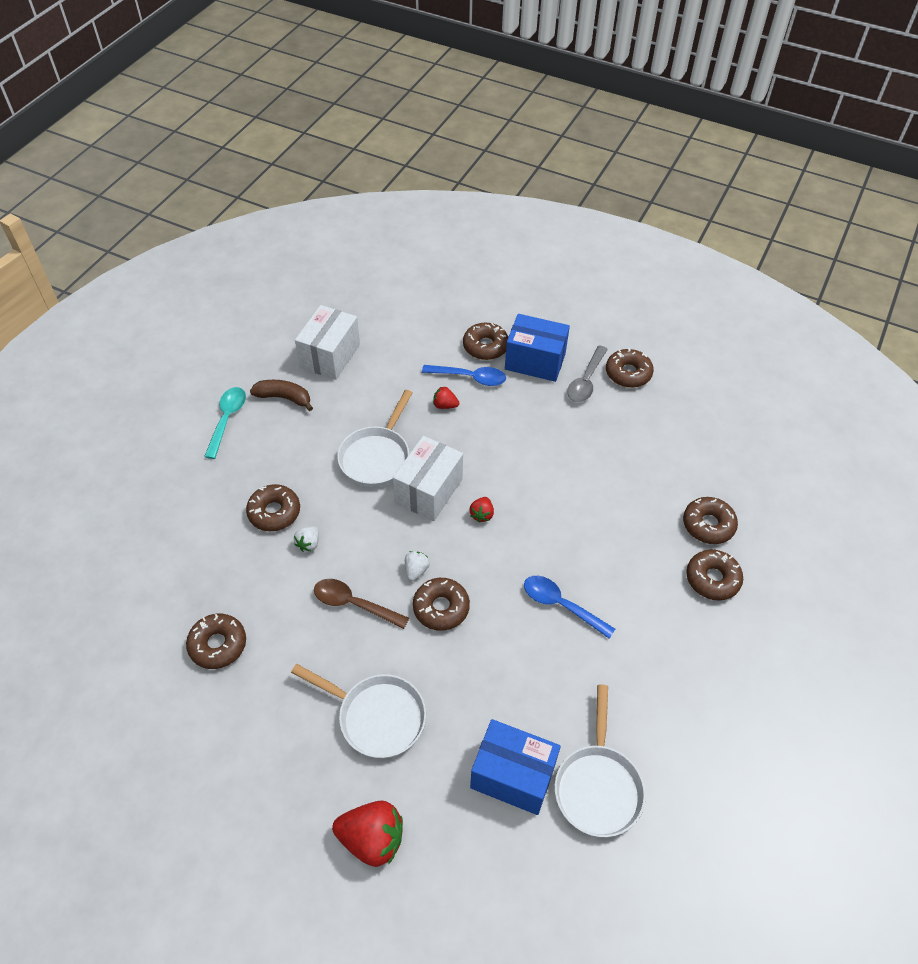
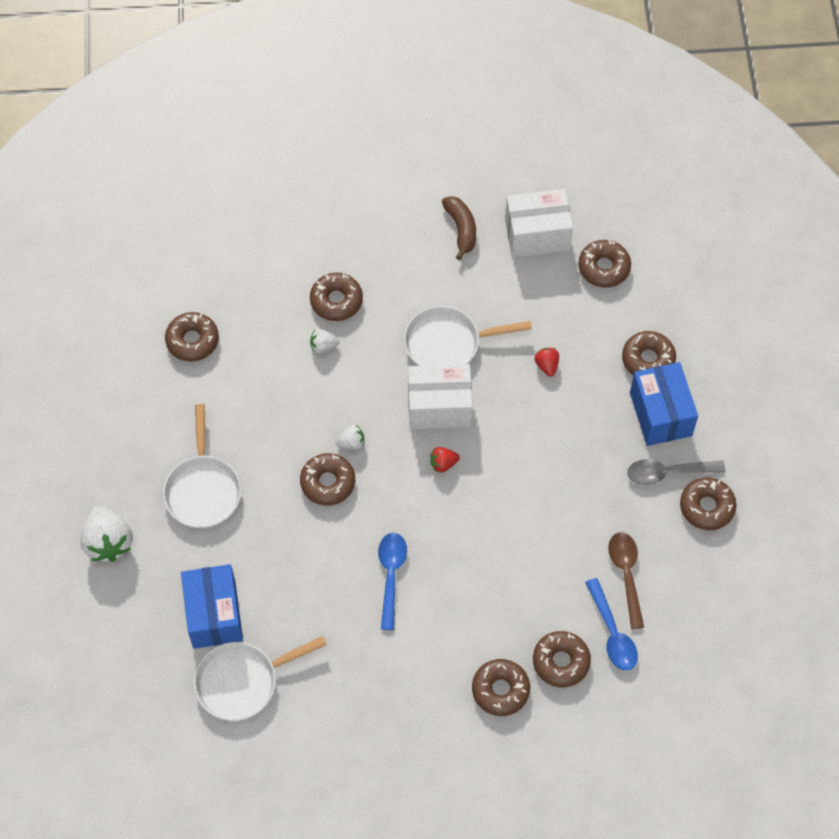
camera: 60 degrees right, 10 degrees up
(227, 419) = (406, 201): turquoise spoon -> none
(353, 604) = (289, 415): brown spoon -> brown spoon (626, 574)
(372, 839) = (108, 542): red strawberry -> white strawberry
(391, 333) = (604, 268): none -> brown donut
(470, 377) = (597, 368): blue spoon -> blue spoon (612, 633)

